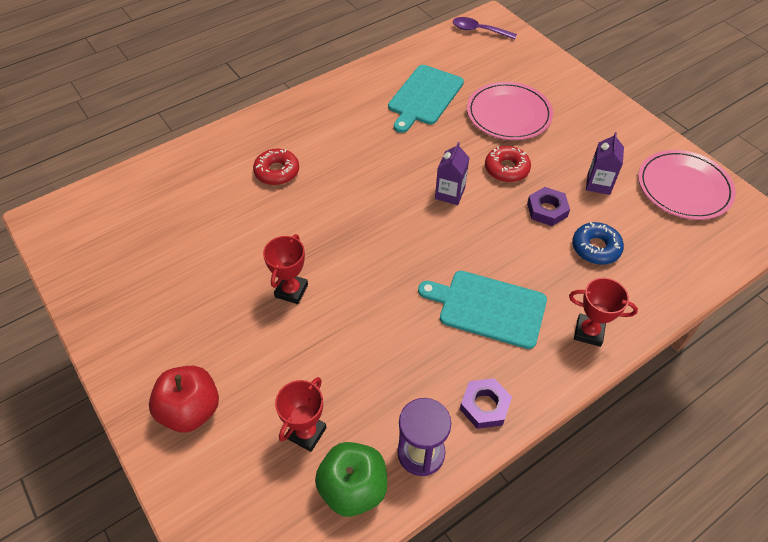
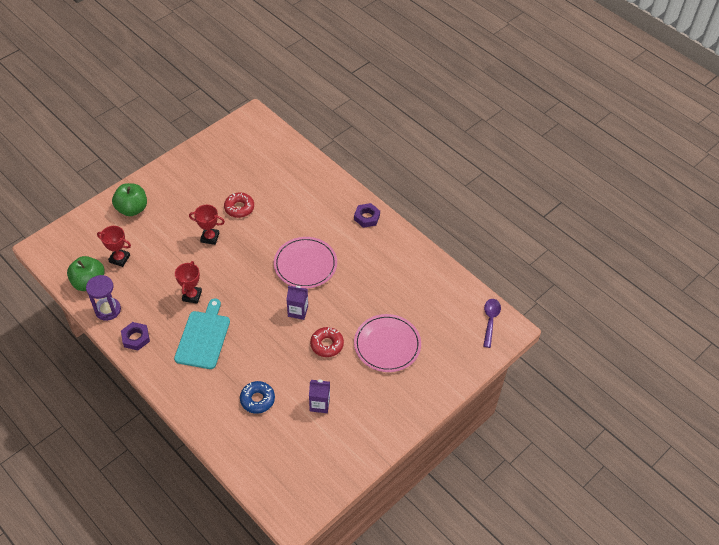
camera: 80 degrees right, 0 degrees up
(191, 410) = (132, 209): red apple -> green apple
(277, 171) = (305, 214): red donut -> red donut (239, 208)
(424, 97) = (396, 289): turquoise cutting board -> none
(547, 210) = (289, 370): purple nut -> purple nut (367, 217)
(588, 332) = (188, 392): red trophy -> red trophy (192, 296)
(684, 187) = (324, 463): pink plate -> pink plate (305, 264)

